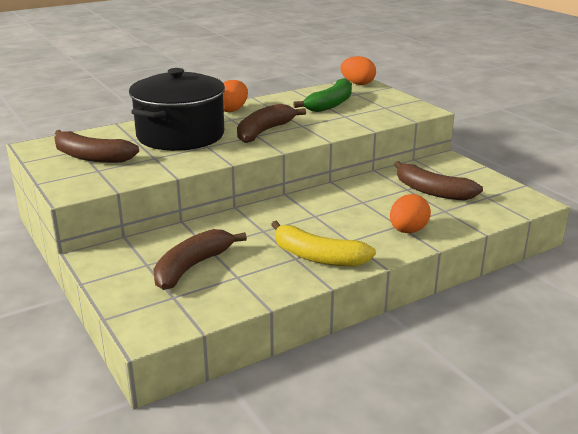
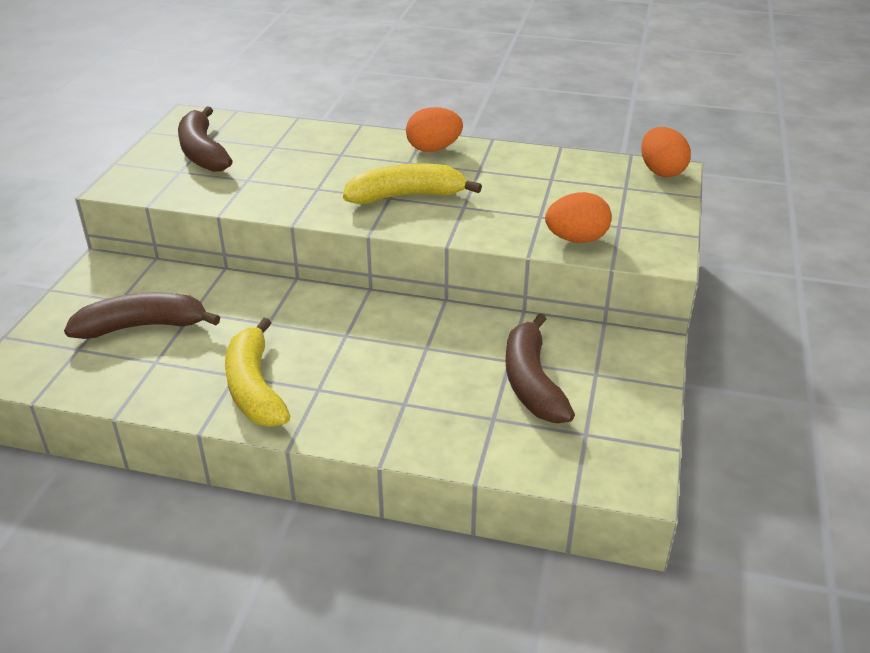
camera: 45 degrees right, 10 degrees up
(180, 135) = (321, 161): black pot -> none
(264, 132) = (406, 196): brown banana -> yellow banana
(330, 104) = (559, 190): green banana -> none
(408, 231) = (398, 417): orange egg -> orange egg (576, 239)

